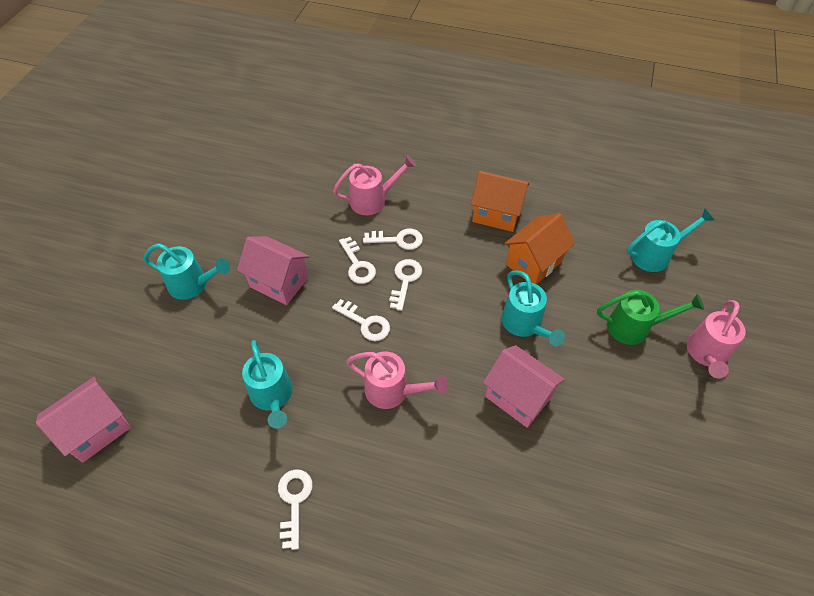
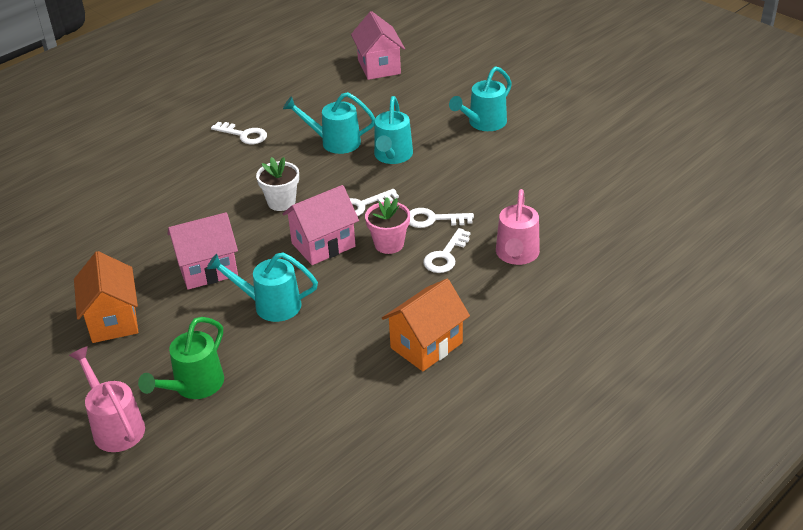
camera: 120 degrees right, 15 degrees down
(279, 282) = (449, 168): pink house -> pink house (323, 245)
(393, 391) = (281, 202): pink watering can -> white flower pot
(405, 280) = (389, 244): white key -> pink flower pot
(534, 263) = (335, 345): orange house -> orange house (113, 320)
(656, 255) = (258, 462): turquoise watering can -> turquoise watering can (392, 156)

